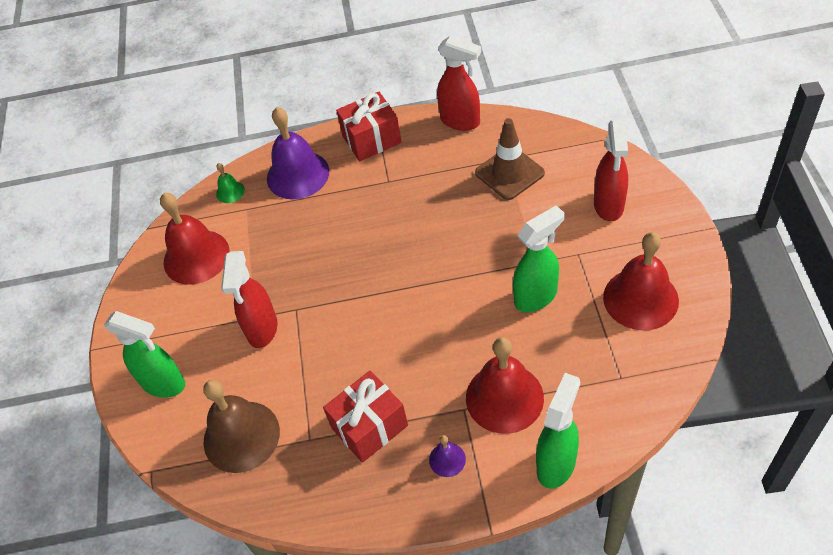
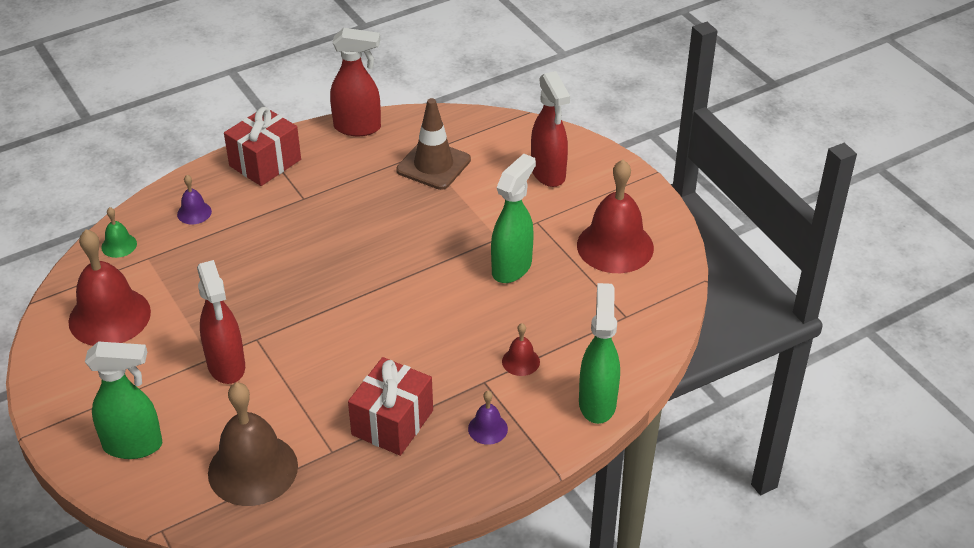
camera: 30 degrees left, 10 degrees down
(298, 174) = (194, 212): purple bell -> purple bell, size x0.46
(504, 397) = (520, 361): red bell -> red bell, size x0.46

